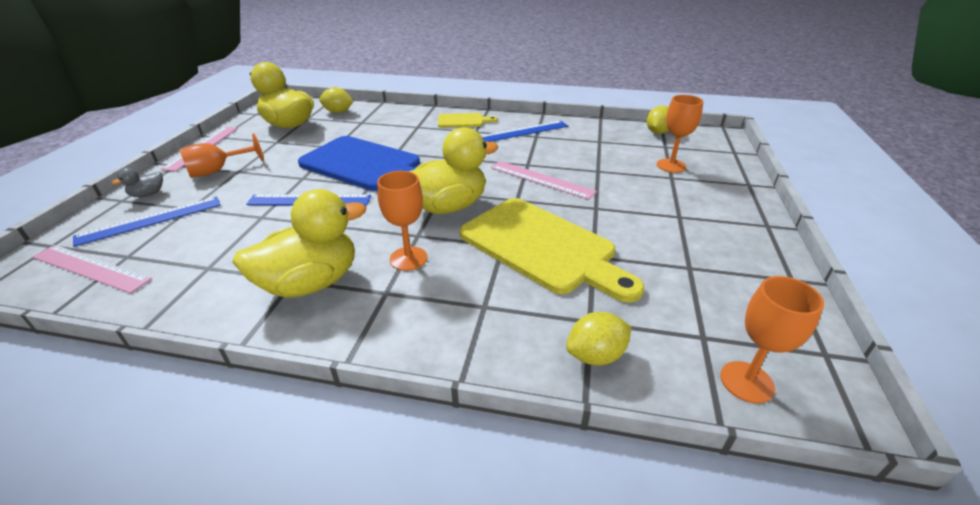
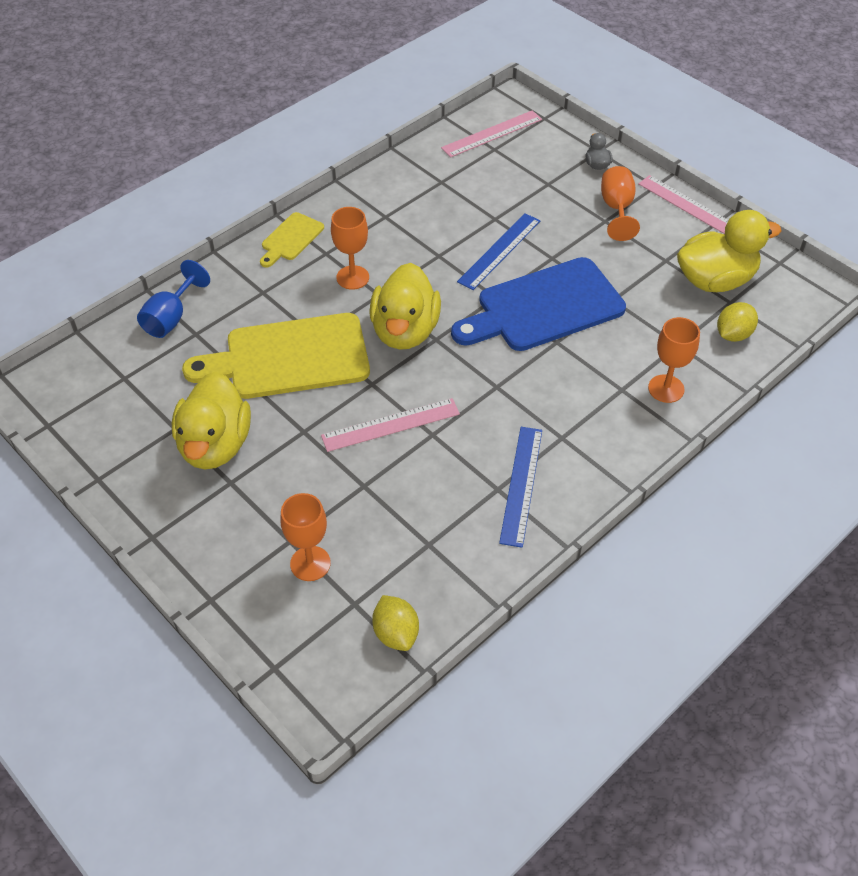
camera: 125 degrees right, 15 degrees up
(150, 220) = (543, 162): blue ruler -> none
(311, 283) = (373, 223): yellow duck -> yellow duck (215, 445)
(463, 121) = (606, 442): yellow cutting board -> yellow cutting board (291, 239)
(595, 355) = (171, 318): yellow lemon -> blue goblet
(746, 382) = (82, 369): orange goblet -> orange goblet (666, 389)

